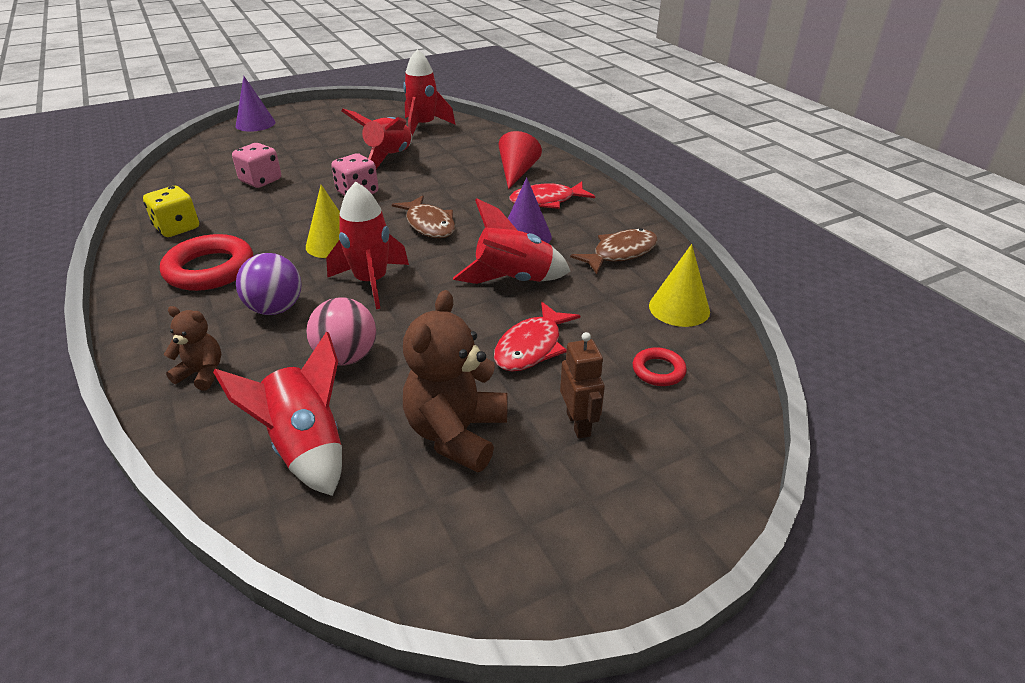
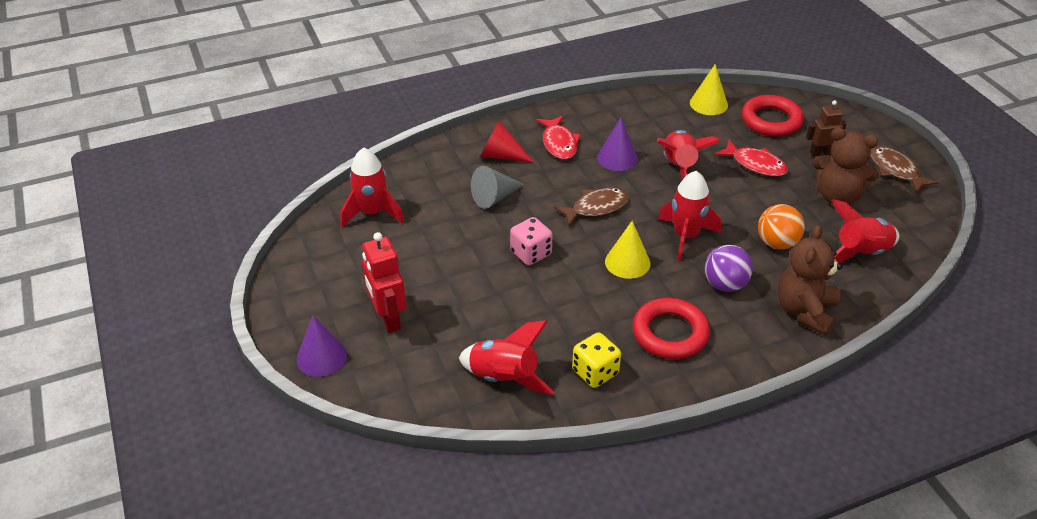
camera: 85 degrees left, 5 degrees up
(202, 374) = (805, 311): brown teddy bear -> brown teddy bear, size x1.82
(261, 181) = (494, 326): pink dice -> none
(288, 141) = (388, 318): none -> red robot
(347, 357) = (777, 243): pink ball -> orange ball
(389, 157) = (452, 236): red rocket -> red rocket (504, 378)
(446, 172) = (494, 197): none -> grey cone
(620, 253) = (642, 117): brown fish -> brown fish (895, 170)
(658, 370) = (771, 120): red ring -> red ring, size x2.00

